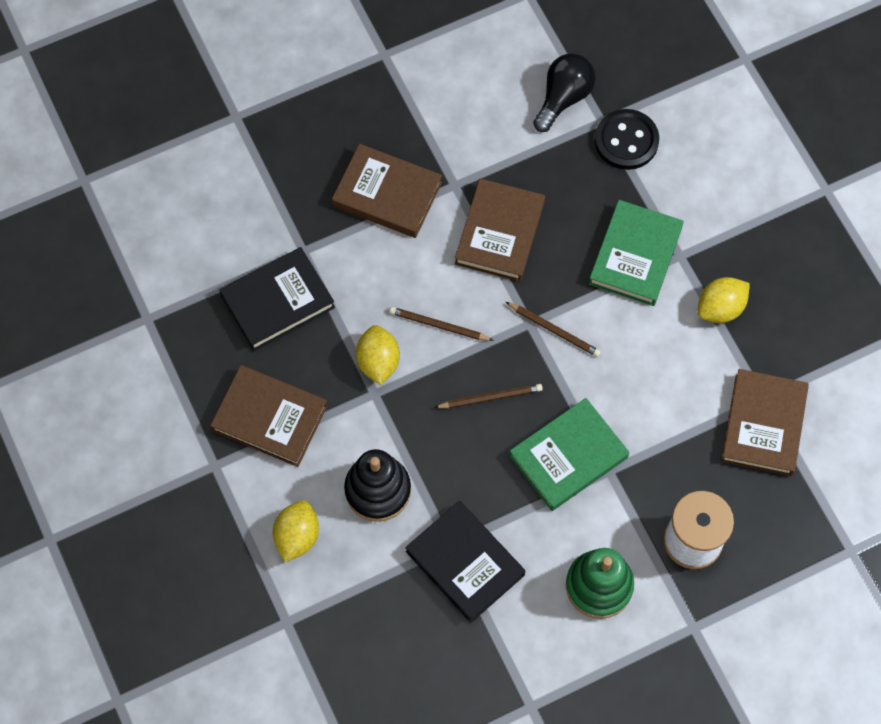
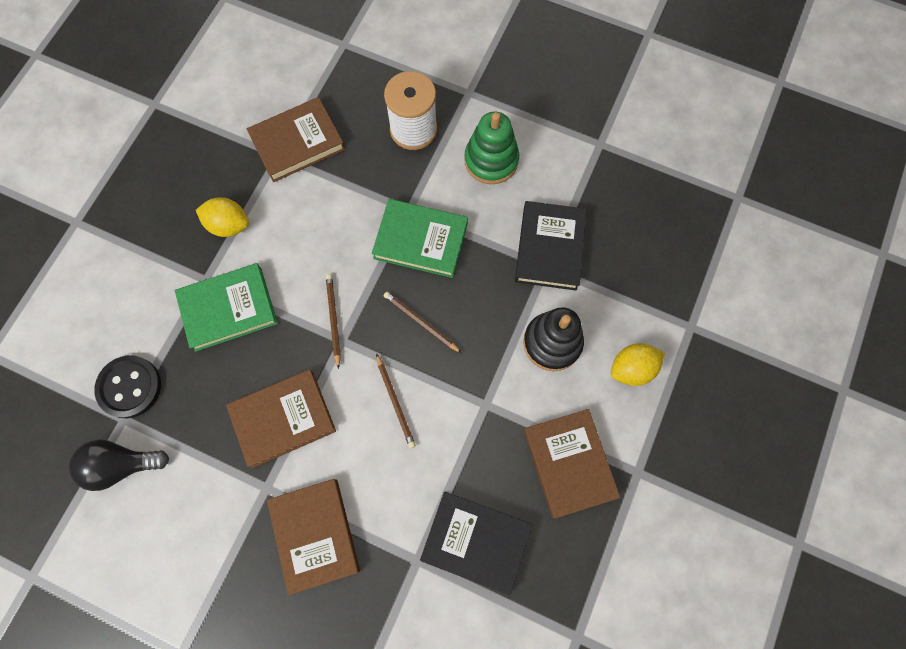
camera: 130 degrees left, 5 degrees up
(378, 362) = (460, 422): yellow lemon -> none

